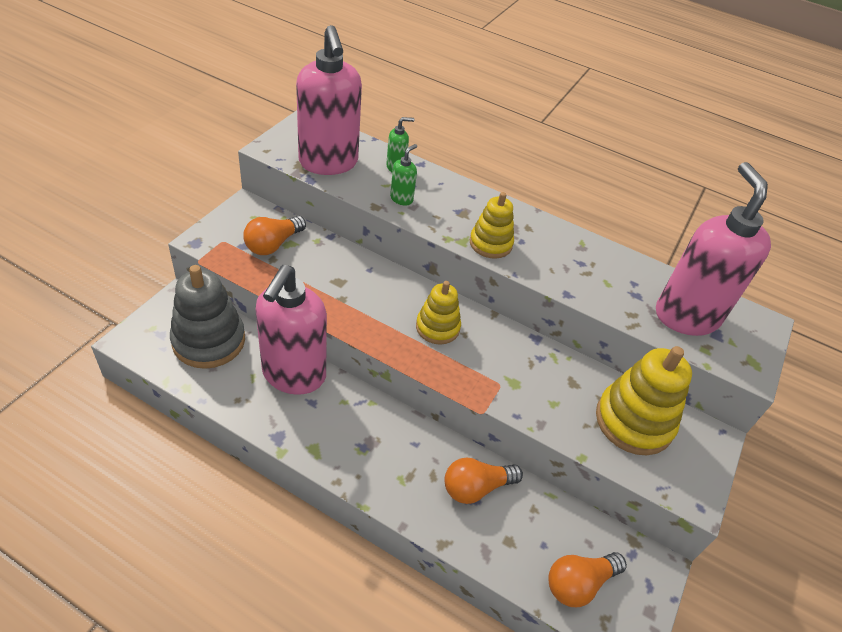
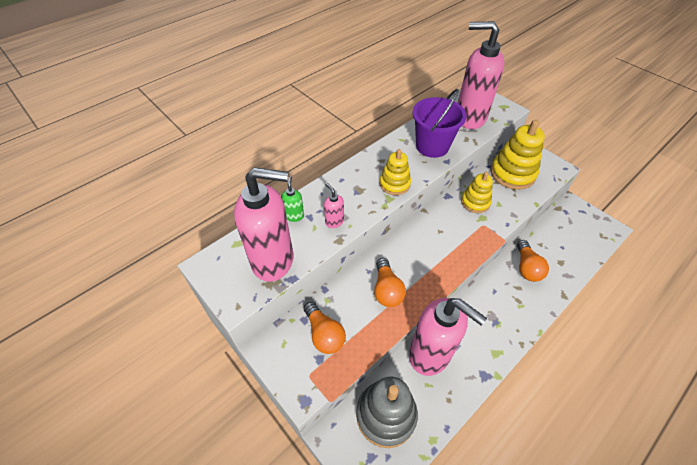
camera: 65 degrees left, 5 degrees up
(401, 199) = (334, 221): green soap dispenser -> pink soap dispenser
(437, 327) = (432, 244): yellow stacking toy -> yellow stacking toy (475, 202)
(579, 583) = (583, 239): orange light bulb -> orange light bulb (387, 290)
(589, 276) = (432, 146): none -> purple bucket

